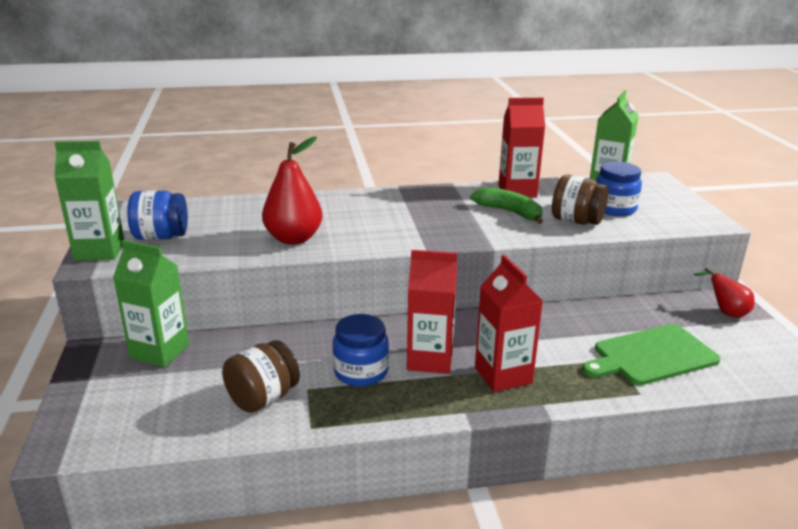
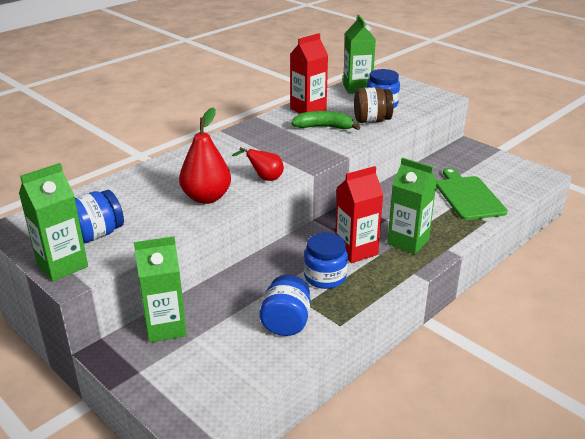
camera: 35 degrees left, 5 degrees up
(263, 398) = (286, 322): brown jar -> blue jar
(503, 375) = (408, 242): red carton -> green carton
(651, 356) = (468, 196): green cutting board -> green cutting board turned 135 degrees clockwise
(725, 312) = (475, 155): red pear -> red pear (264, 178)

